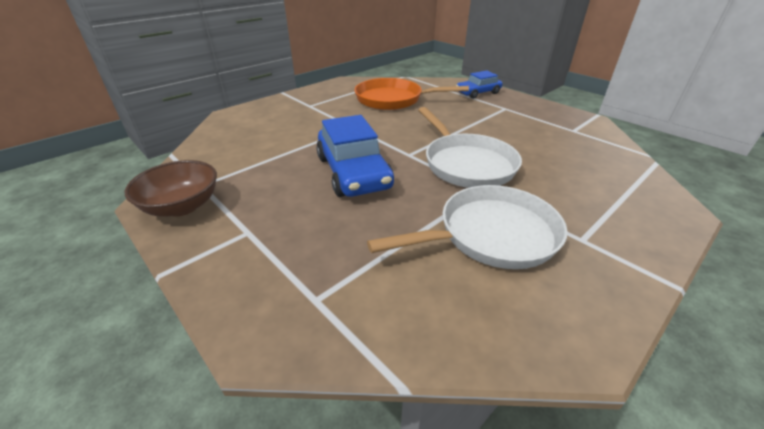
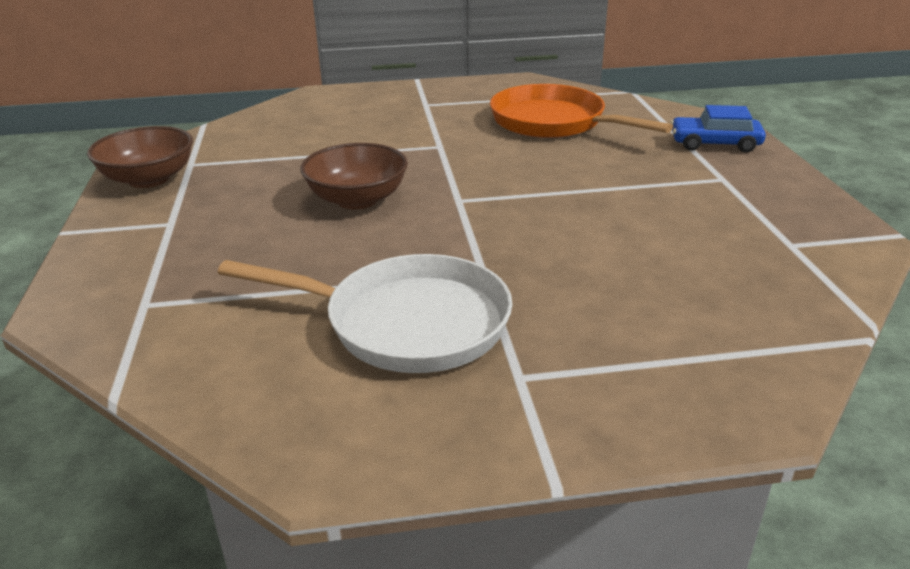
camera: 35 degrees right, 5 degrees down
(353, 172) = (357, 199): blue car -> brown bowl
(466, 164) = (517, 235): white pan -> none

